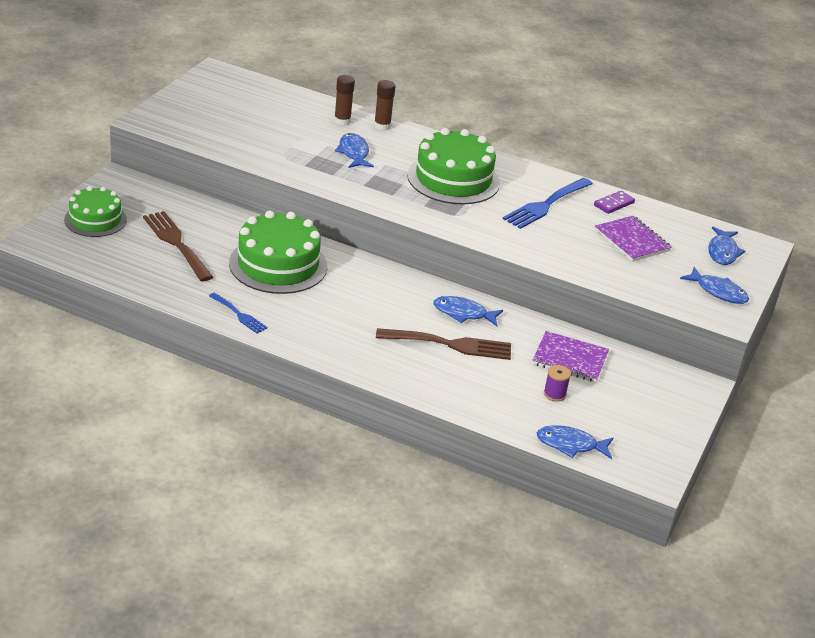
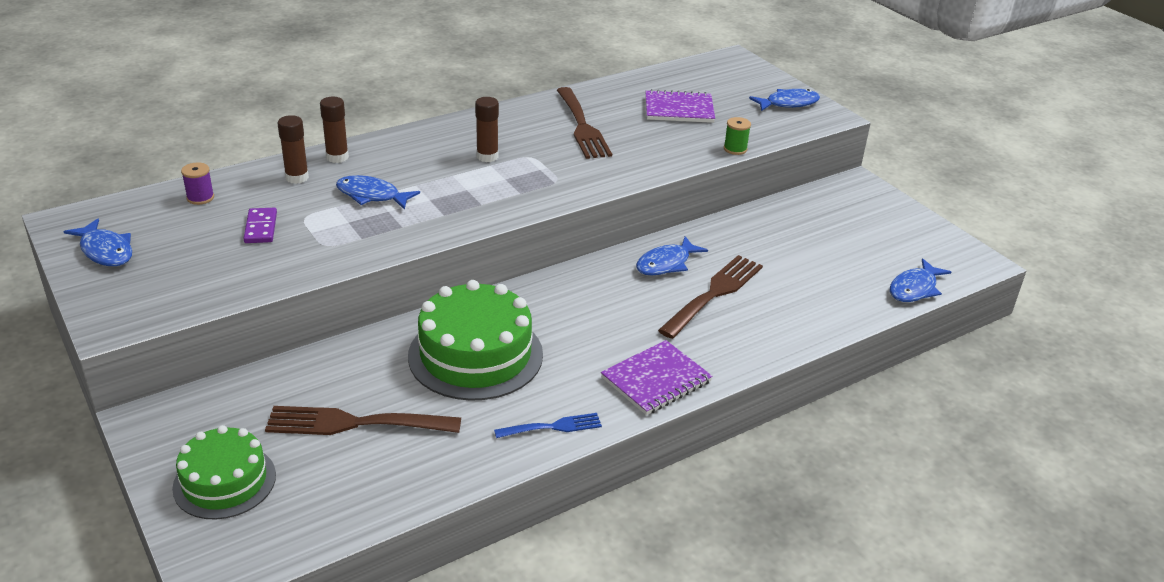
camera: 55 degrees left, 0 degrees up
(453, 179) = (487, 156): green cake -> brown glue stick
(546, 205) = (582, 126): blue fork -> brown fork
(554, 394) = (832, 265): purple spool -> purple spool (200, 198)
(570, 359) = (781, 233): purple notebook -> purple notebook (656, 380)
(604, 281) = (735, 149): none -> green spool
(614, 204) = (611, 93): purple domino -> purple domino (260, 228)
(723, 252) = (729, 77): blue fish -> blue fish (106, 251)

